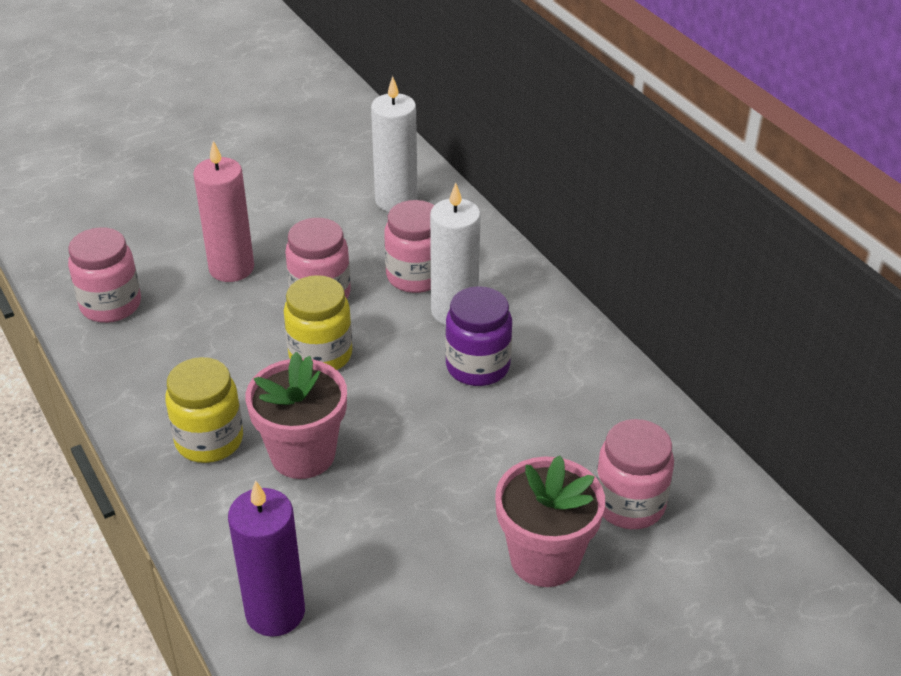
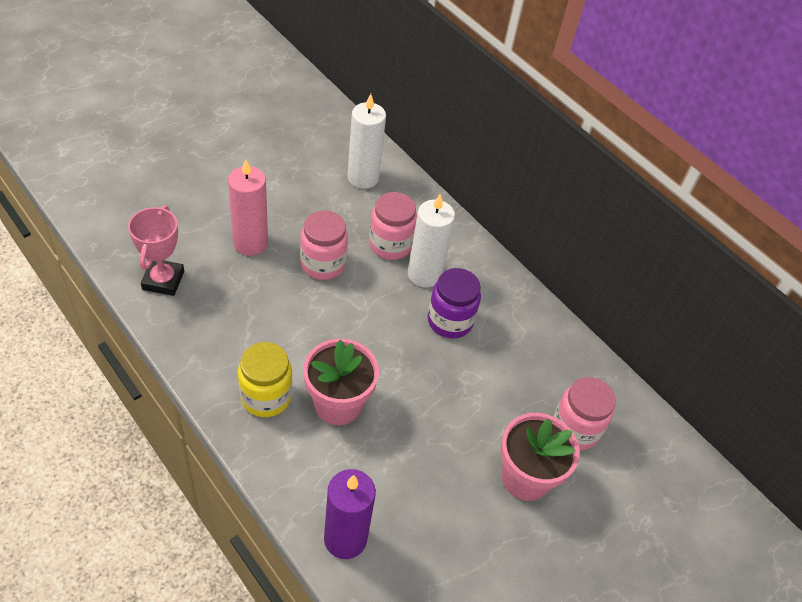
camera: 15 degrees left, 10 degrees up
(111, 305) = (163, 280): pink jar -> pink trophy
(320, 355) = (334, 317): yellow jar -> none

